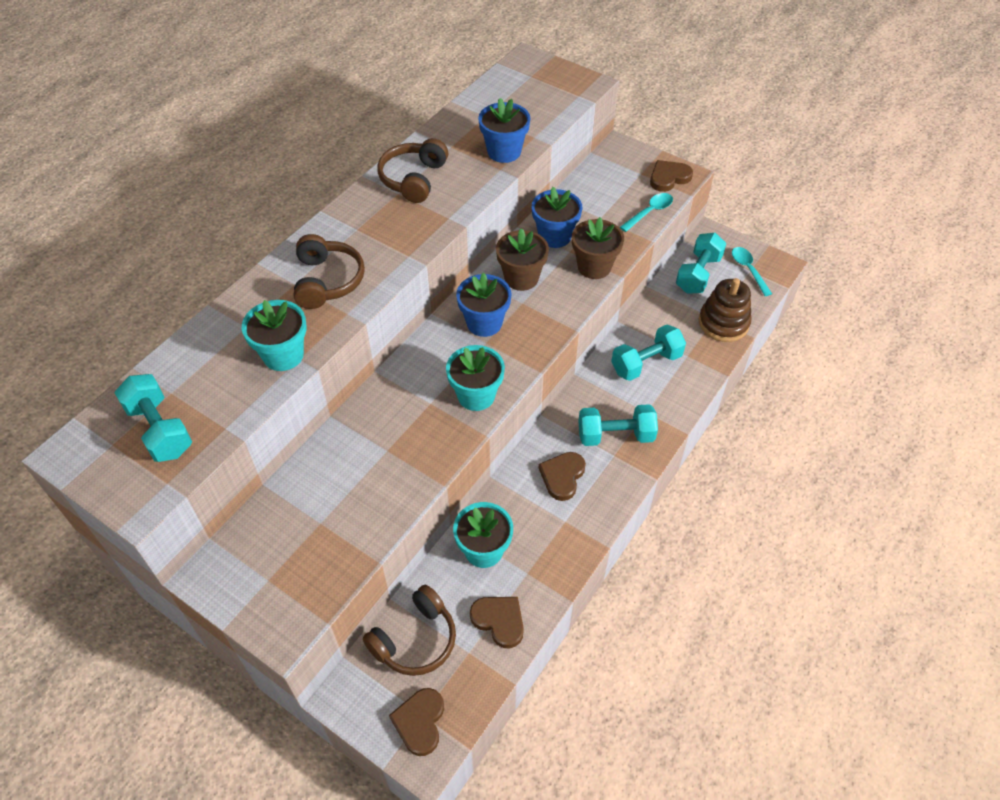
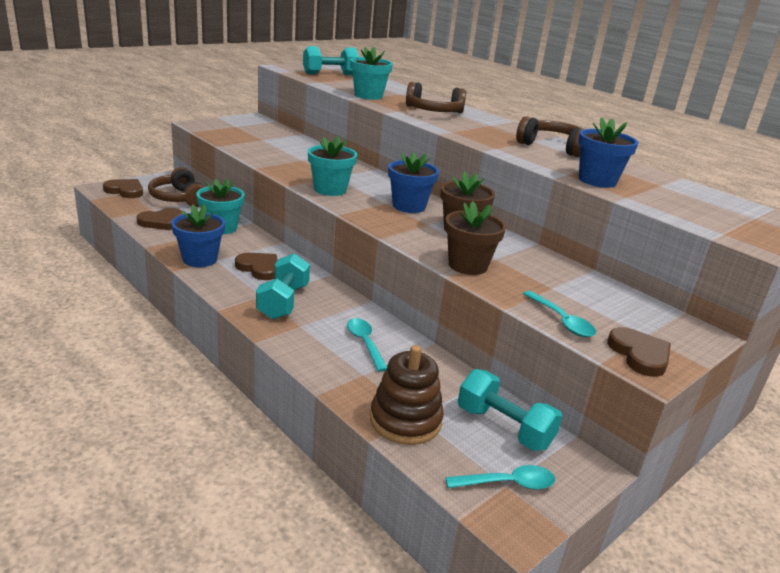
camera: 100 degrees right, 25 degrees down
(554, 236) = (521, 257): blue flower pot -> blue flower pot (200, 259)
(646, 363) = (365, 343): turquoise dumbbell -> turquoise spoon

